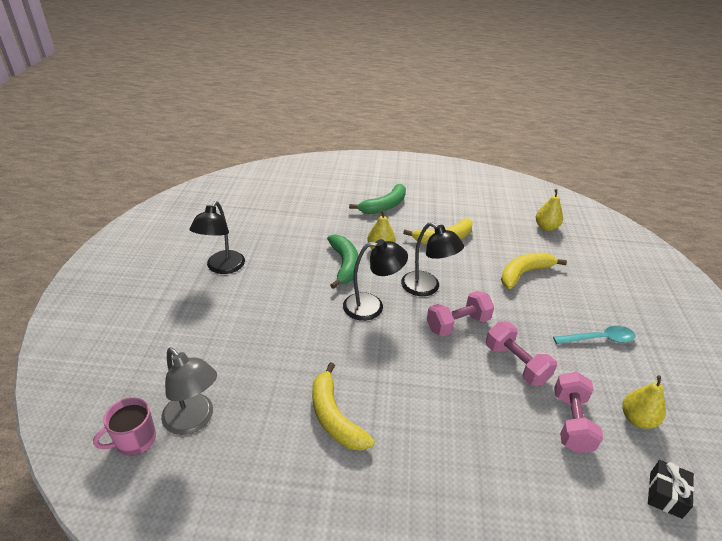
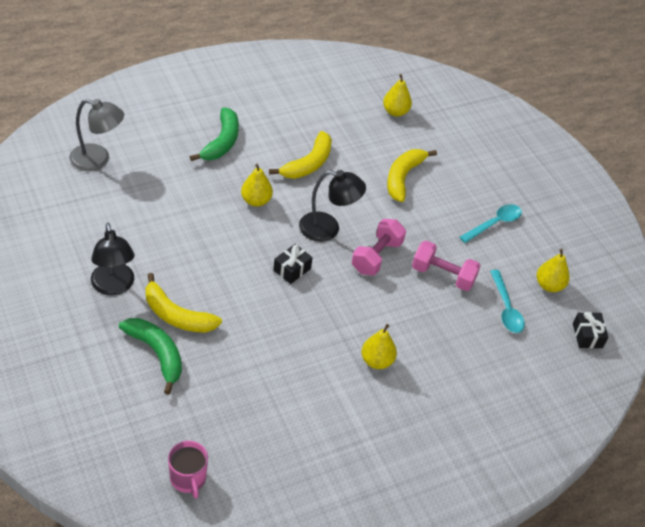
camera: 35 degrees left, 10 degrees up
(135, 440) = (188, 478): pink mug -> pink mug turned 45 degrees counterclockwise
(194, 420) = (222, 441): grey lamp -> grey lamp (98, 160)
(334, 417) = (333, 385): yellow banana -> yellow banana (176, 315)
(344, 265) = (234, 233): green banana -> green banana (157, 354)
(372, 306) = (292, 269): black lamp -> black gift
(395, 414) = (377, 361): none -> yellow pear
(571, 422) = (506, 308): pink dumbbell -> turquoise spoon

